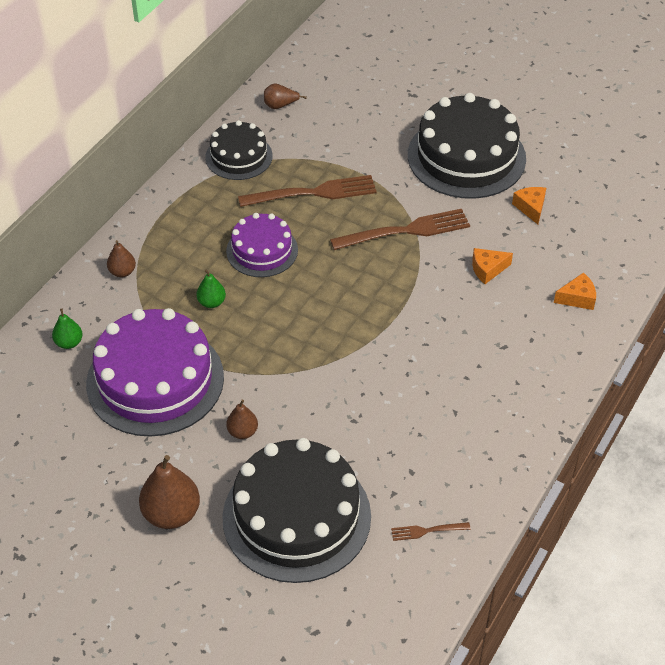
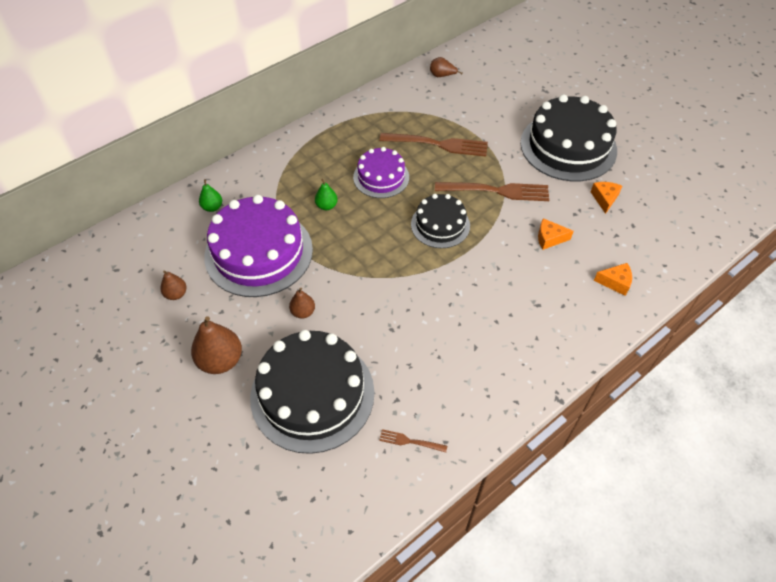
camera: 20 degrees right, 5 degrees up
(122, 272) = (274, 166): brown pear -> brown pear (176, 294)
(239, 156) = (395, 104): black cake -> black cake (440, 225)

